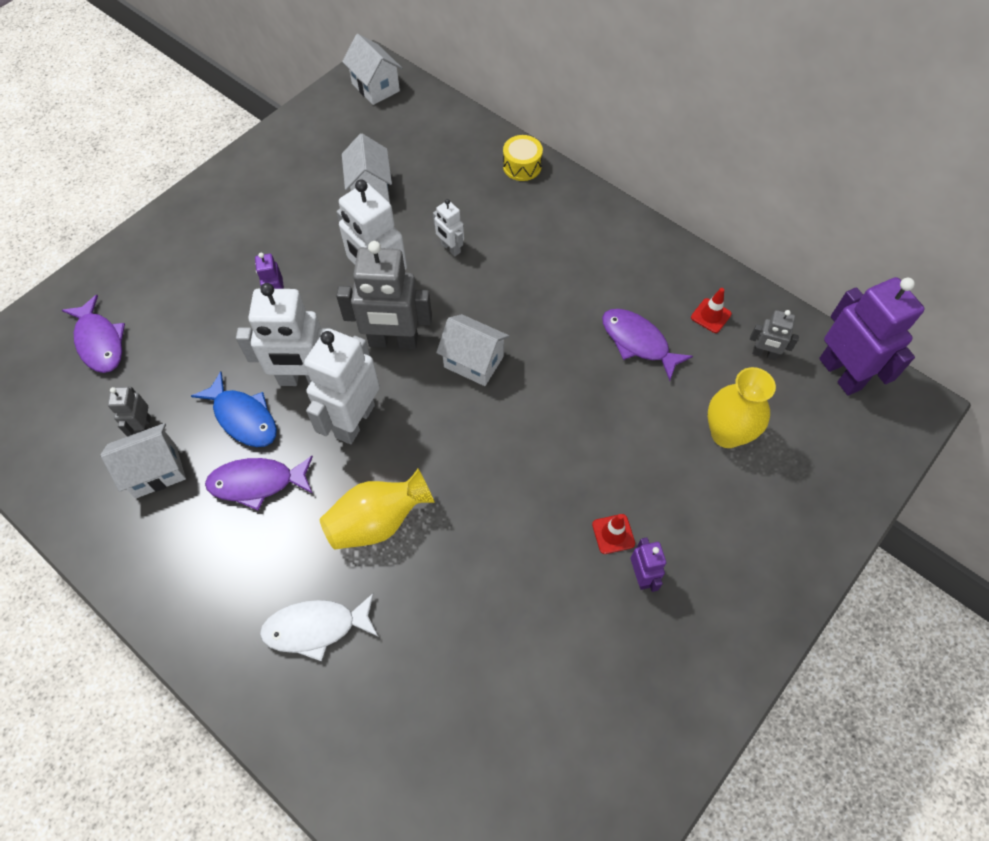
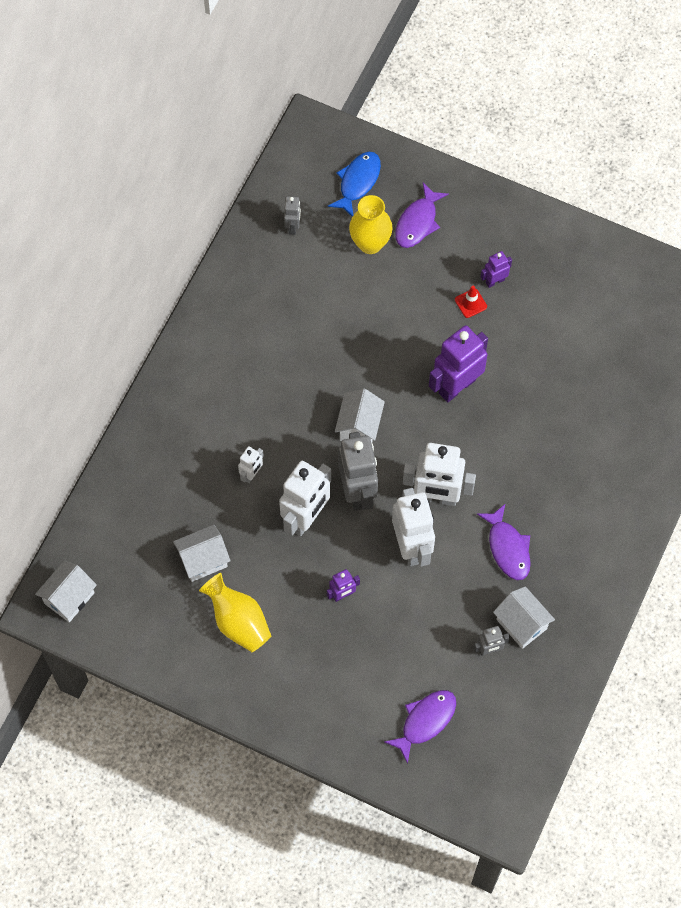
camera: 105 degrees left, 5 degrees up
(243, 417) = (458, 579): blue fish -> blue fish (358, 182)
(316, 628) = (596, 470): white fish -> none
(378, 521) = (510, 455): yellow vase -> yellow vase (238, 621)
(522, 166) = (142, 440): yellow drum -> none
(638, 342) = (307, 314): purple fish -> purple fish (418, 222)
(711, 316) = (267, 267): red traffic cone -> none
(840, 373) = (296, 175): purple robot -> purple robot (456, 386)

